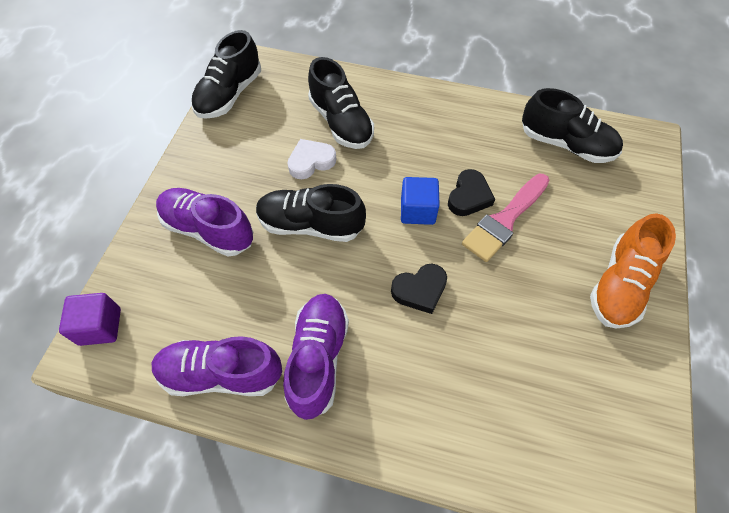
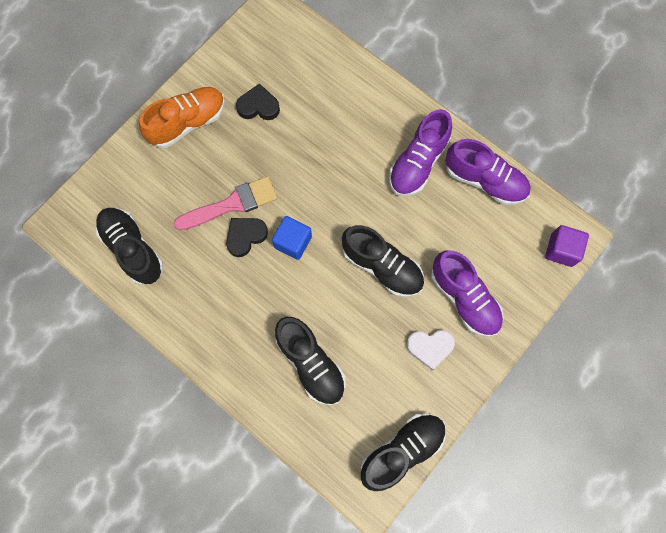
camera: 155 degrees left, 15 degrees up
(311, 161) = (356, 330): white heart -> white heart (430, 347)
(341, 122) = (311, 363): black shoe -> black shoe turned 150 degrees clockwise
(420, 290) = (327, 179): black heart -> black heart (258, 106)

